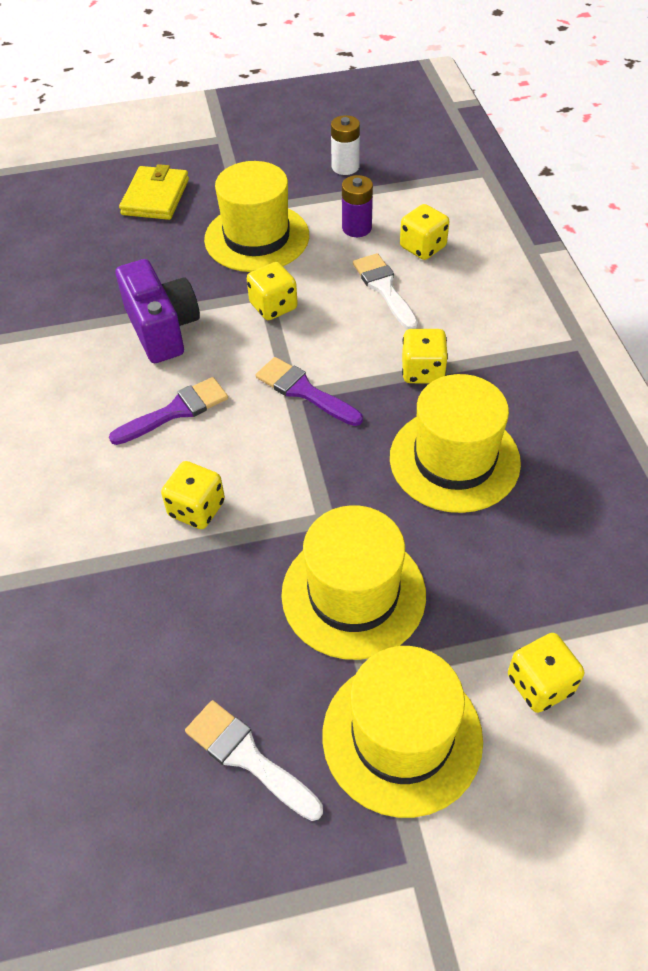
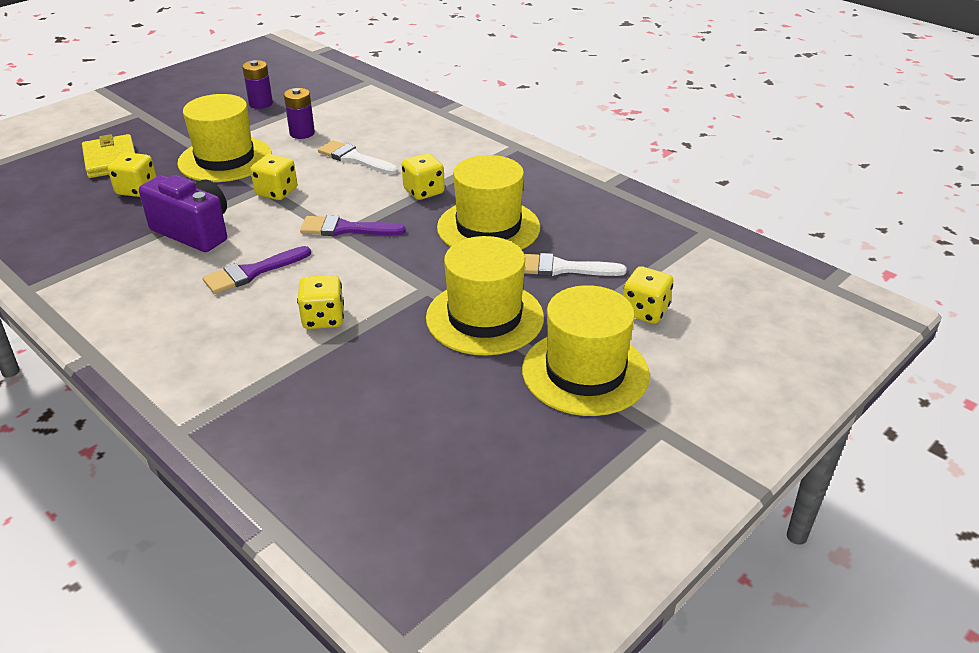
camera: 35 degrees left, 15 degrees down
(176, 411) = (252, 272): purple brush -> purple brush turned 150 degrees counterclockwise
(247, 757) = (492, 429): white brush -> white brush (562, 268)
(345, 167) = (261, 103): white battery -> purple battery
(423, 247) = (362, 130): yellow dice -> yellow dice (137, 190)

